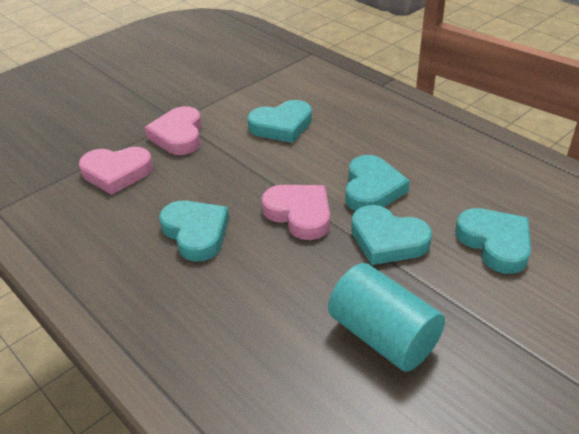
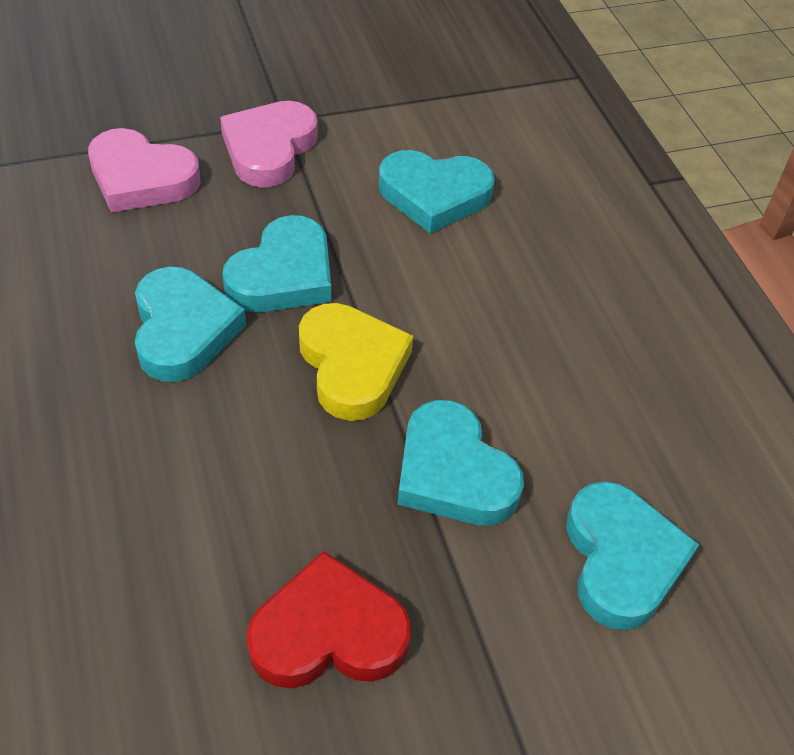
camera: 20 degrees right, 10 degrees up
(299, 214) = (352, 365): pink heart -> yellow heart
(372, 189) = (494, 371): turquoise heart -> turquoise heart (283, 275)
(383, 336) = (328, 633): turquoise cylinder -> red heart

